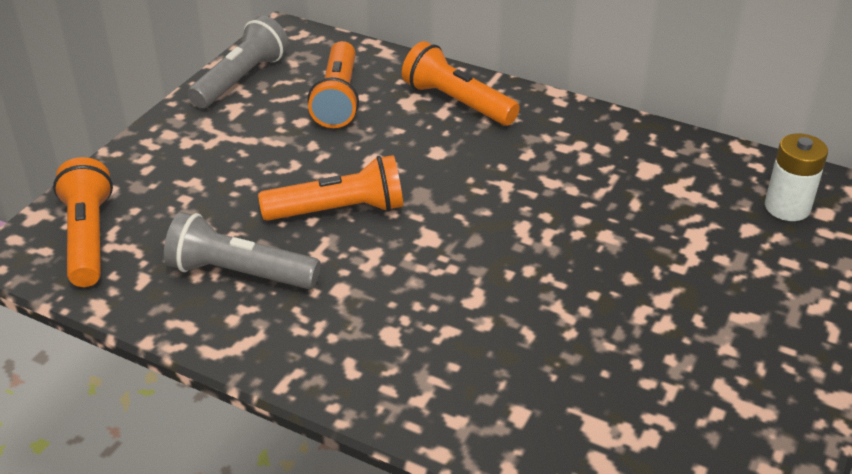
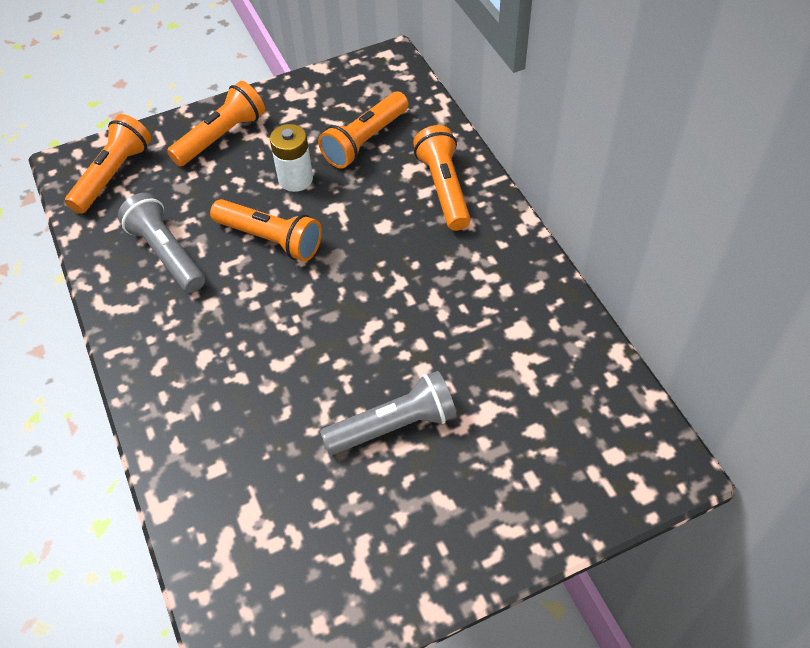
camera: 40 degrees right, 15 degrees up
(179, 155) = (221, 136): none -> orange flashlight
(241, 79) = (319, 89): grey flashlight -> grey flashlight (394, 425)
(787, 207) = (588, 431): white battery -> white battery (295, 179)

